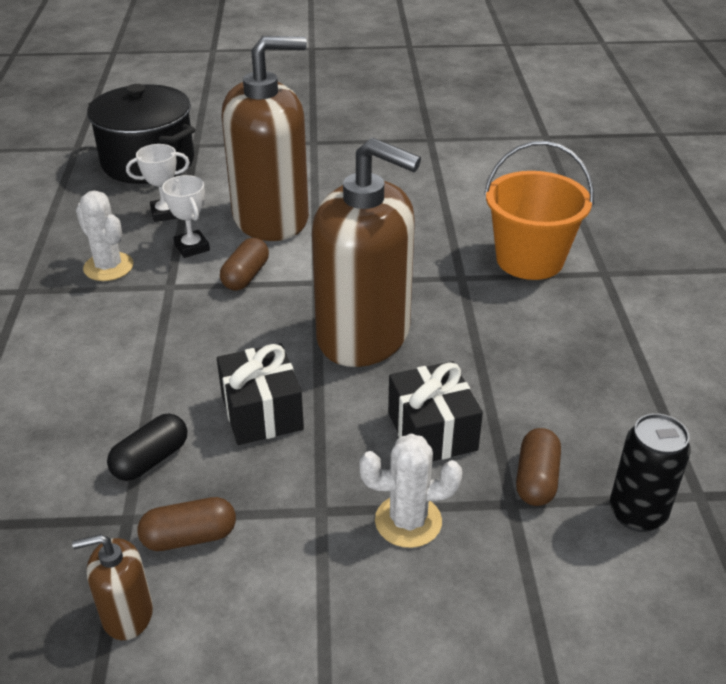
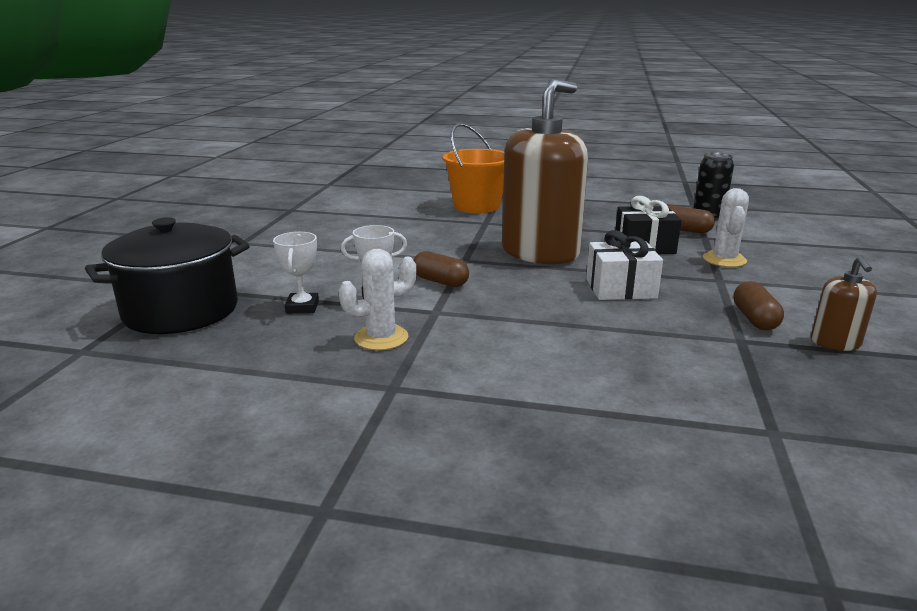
camera: 75 degrees left, 15 degrees down
(151, 460) = (674, 329): black capsule -> none
(262, 412) = (620, 288): black gift -> white gift
(271, 218) = (356, 266): brown soap dispenser -> none

